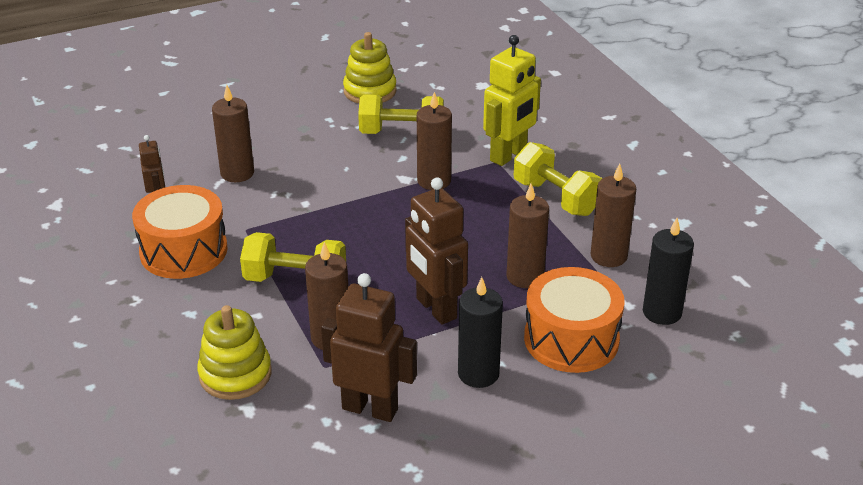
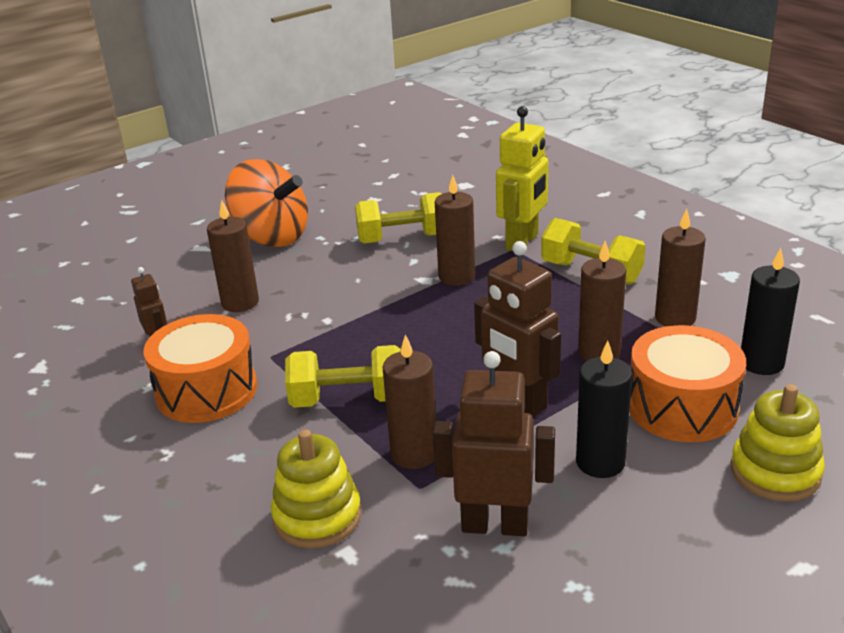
camera: 10 degrees left, 5 degrees down
(286, 111) = (271, 237): none -> orange spinning top
(370, 91) = (352, 206): yellow stacking toy -> yellow stacking toy (775, 472)

